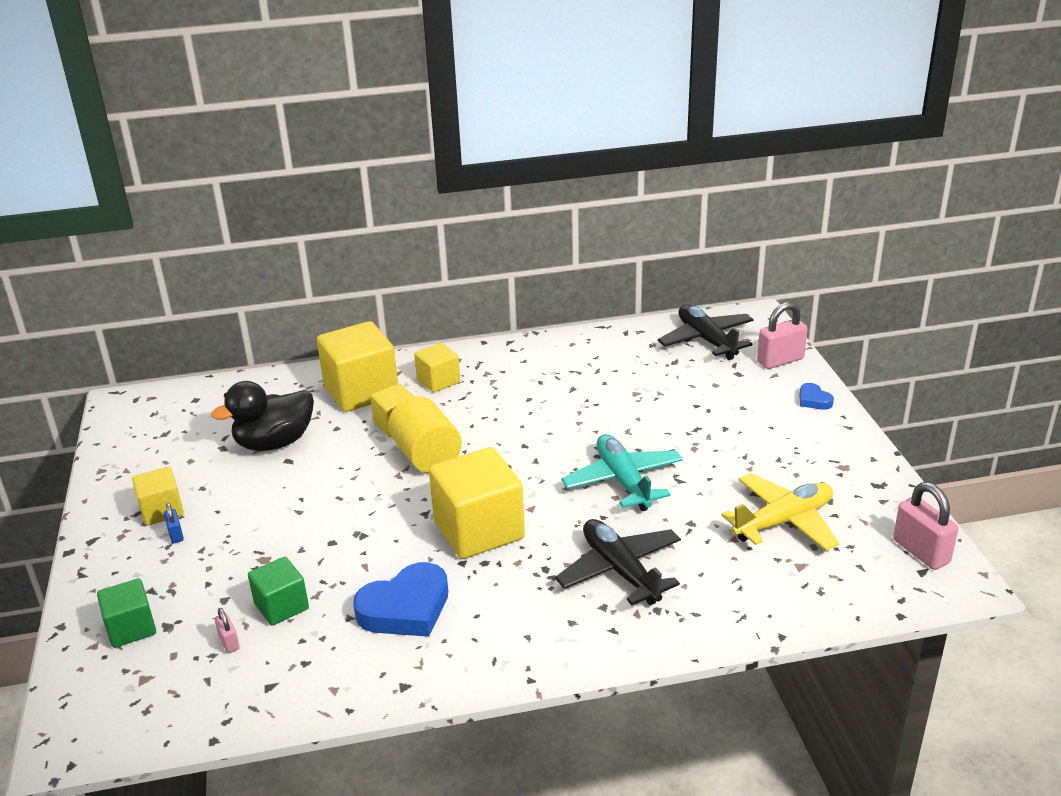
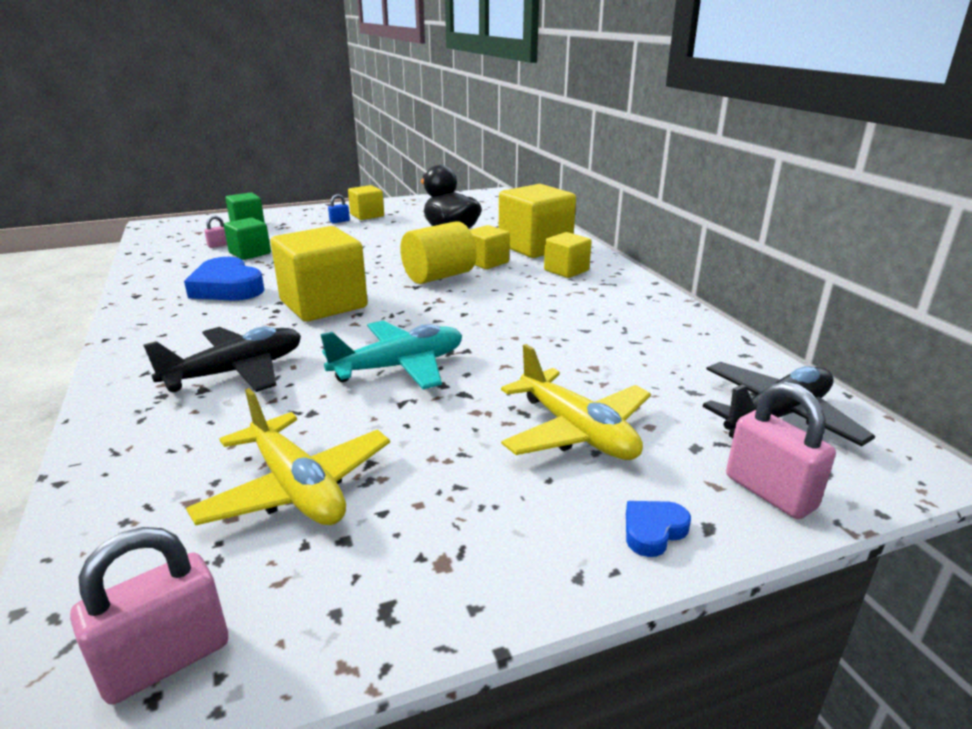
camera: 80 degrees right, 5 degrees down
(721, 411) = (576, 431): none -> yellow plane

